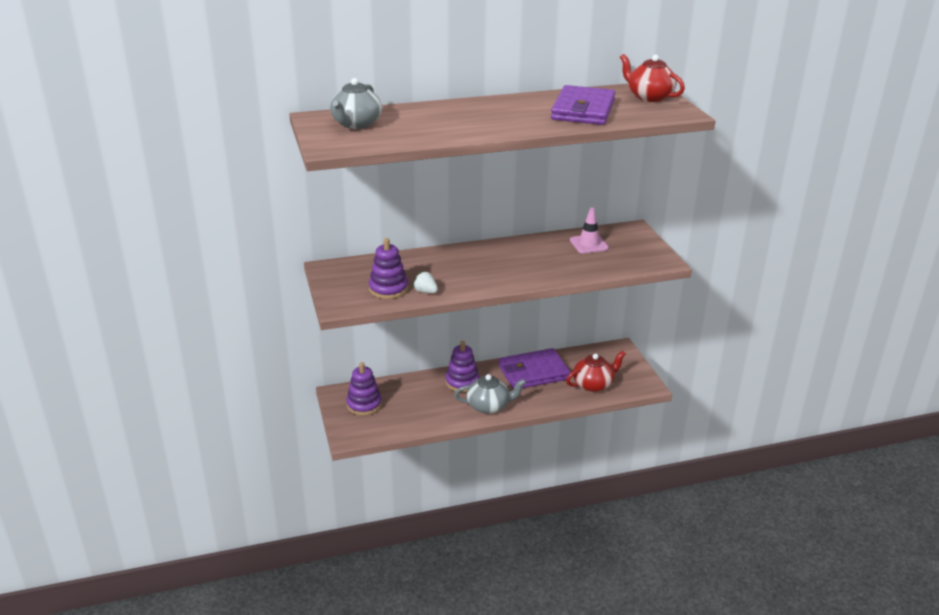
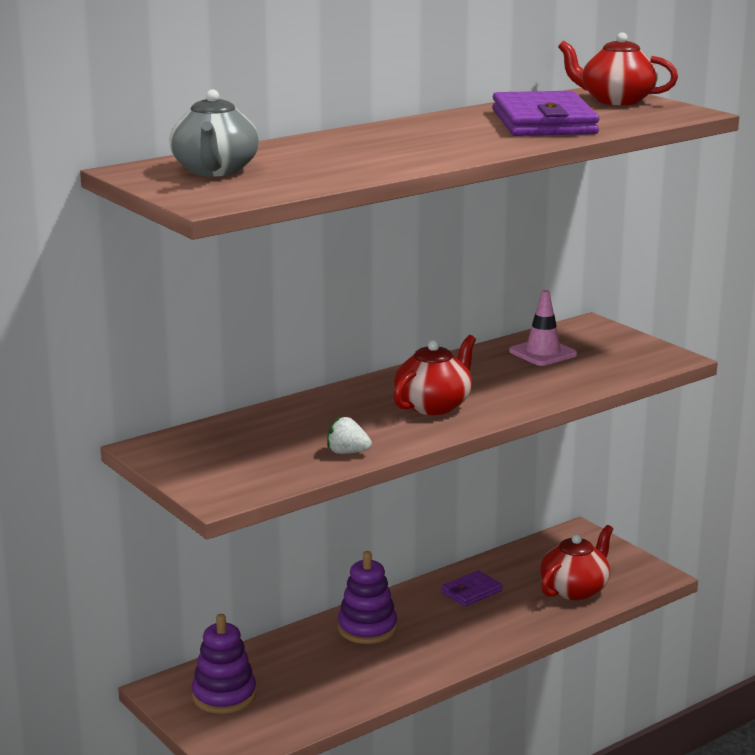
camera: 20 degrees left, 10 degrees down
(388, 289) = (282, 459): purple stacking toy -> none
(489, 406) = (435, 653): grey teapot -> none
(497, 269) = (434, 405): none -> red teapot
(533, 372) = (471, 591): purple wallet -> purple wallet, size x0.49

